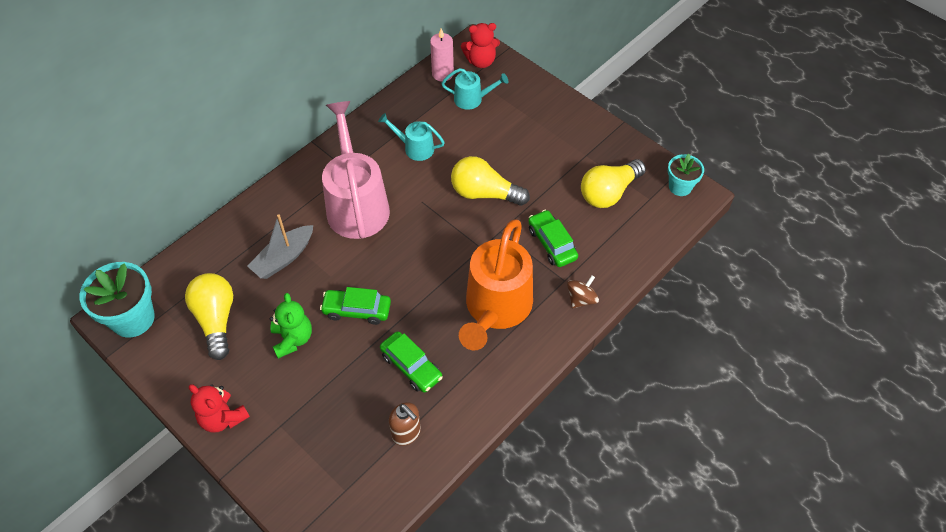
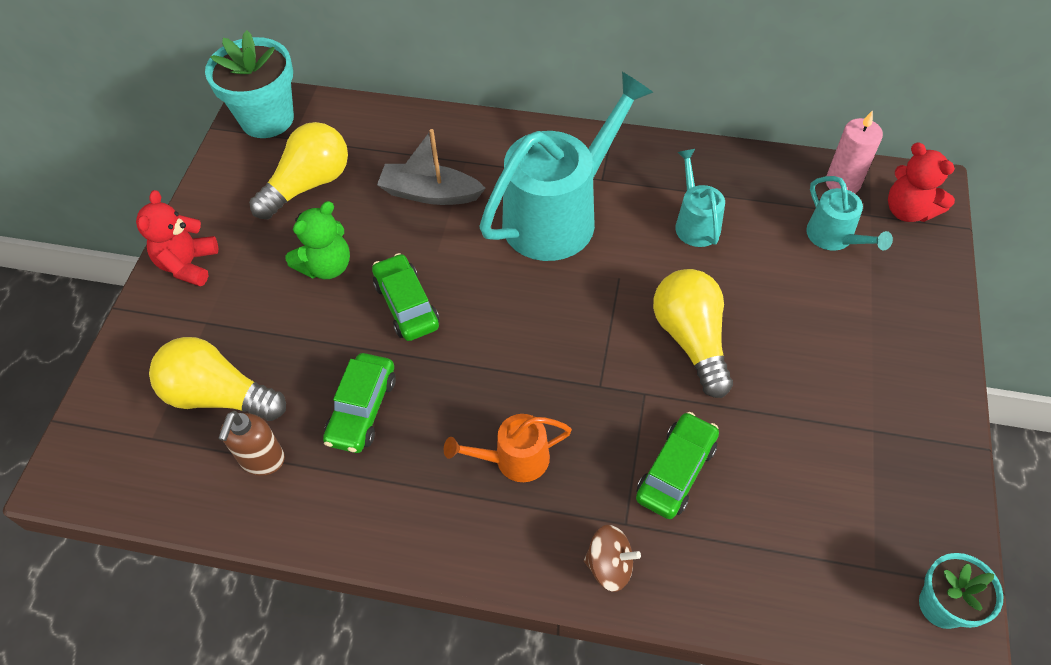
camera: 60 degrees right, 0 degrees up
(356, 203) = (559, 214): pink watering can -> turquoise watering can
(496, 309) = (514, 460): orange watering can -> orange watering can, size x0.48
(609, 193) = (833, 501): yellow light bulb -> yellow light bulb (219, 396)

